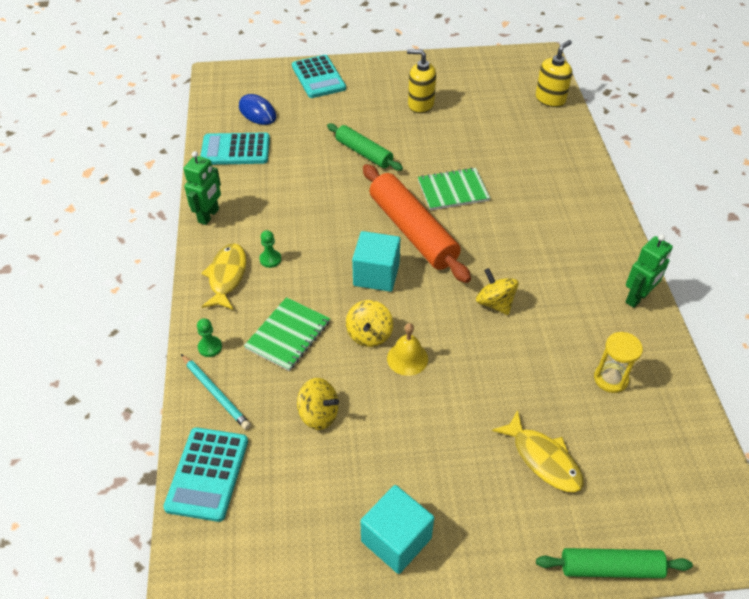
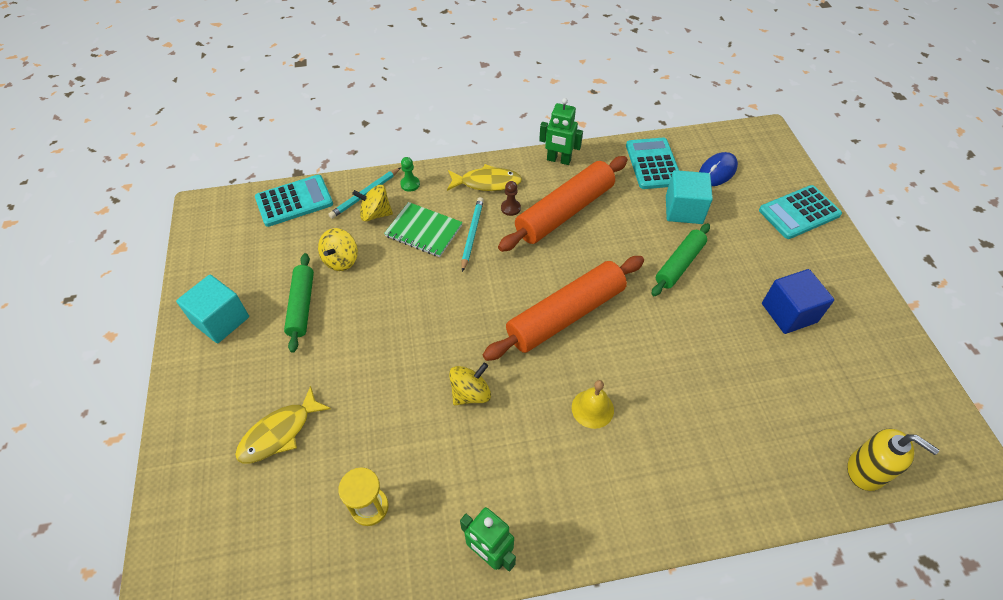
camera: 85 degrees right, 5 degrees up
(207, 474) = (294, 201): turquoise calculator -> turquoise calculator turned 150 degrees clockwise
(270, 259) = (510, 208): green pawn -> brown pawn
(285, 219) = (565, 212): none -> orange rolling pin
(301, 293) = (472, 234): none -> turquoise pencil
(369, 335) = (425, 288): yellow spinning top -> yellow spinning top (375, 214)
(376, 275) = (500, 288): turquoise cube -> turquoise cube (683, 210)
(407, 358) = (398, 319): yellow bell -> yellow bell (592, 408)
(420, 104) = (789, 313): yellow soap dispenser -> blue cube
(453, 190) = (638, 351): green notebook -> none
(610, 568) = (162, 485): green rolling pin -> green rolling pin (301, 306)

